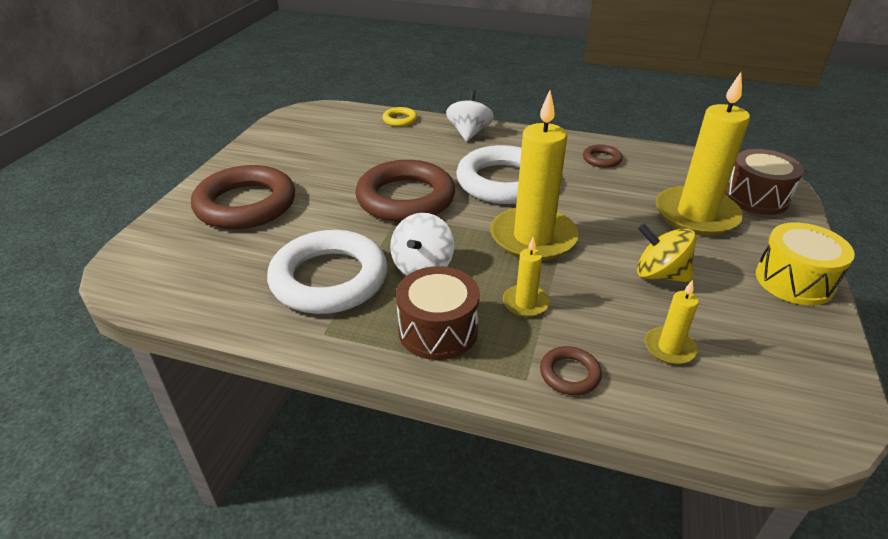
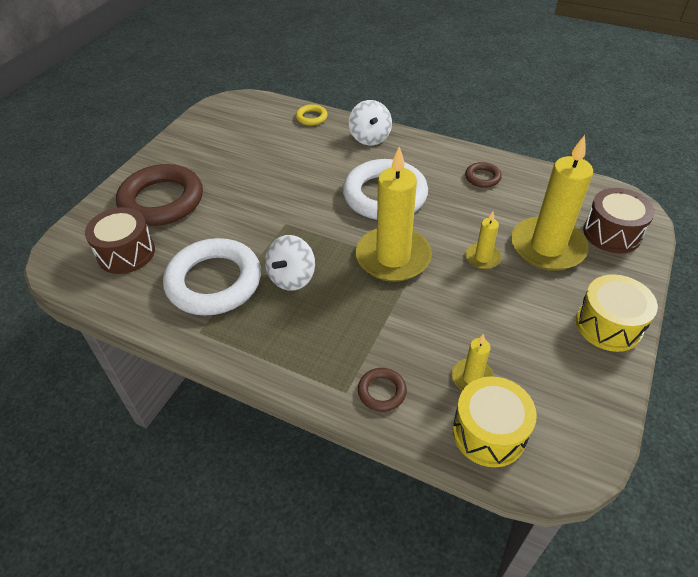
camera: 10 degrees right, 10 degrees up
(405, 198) = (295, 206): brown ring -> none
(438, 330) = (288, 339): brown drum -> brown drum (126, 253)
(469, 133) = (370, 137): white spinning top -> white spinning top turned 150 degrees clockwise
(525, 303) = (366, 322): yellow candle -> yellow candle (482, 258)
(660, 275) = (490, 306): yellow spinning top -> none
(713, 404) = (489, 432): none -> yellow drum

